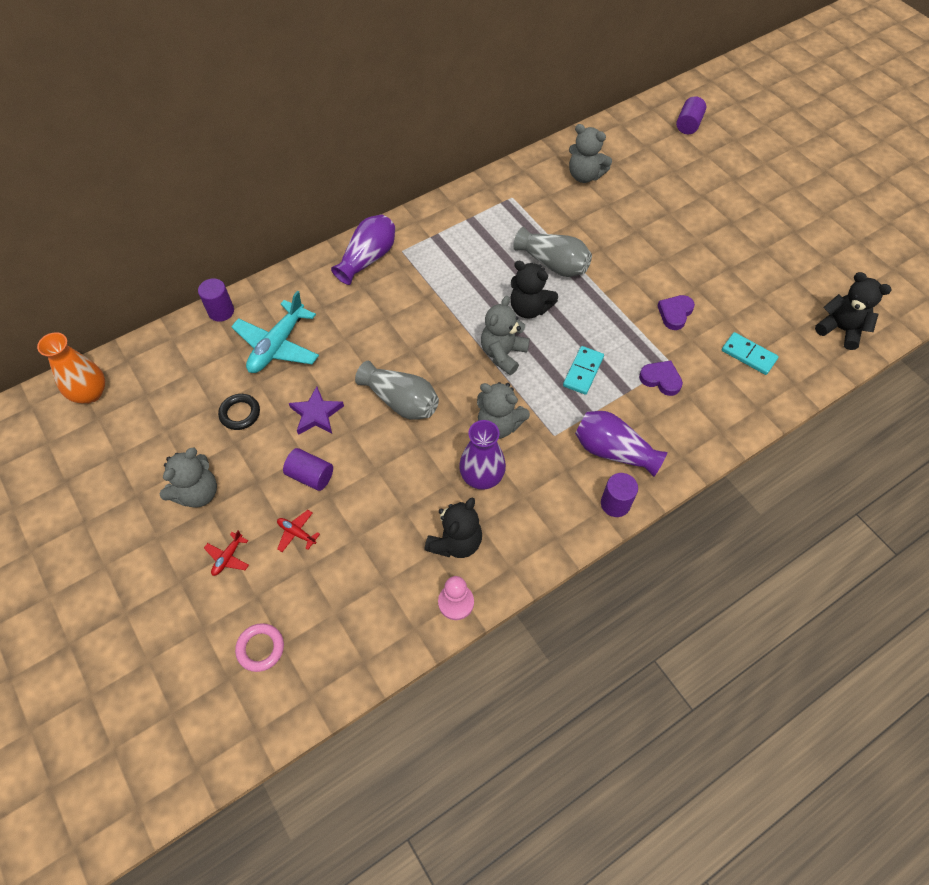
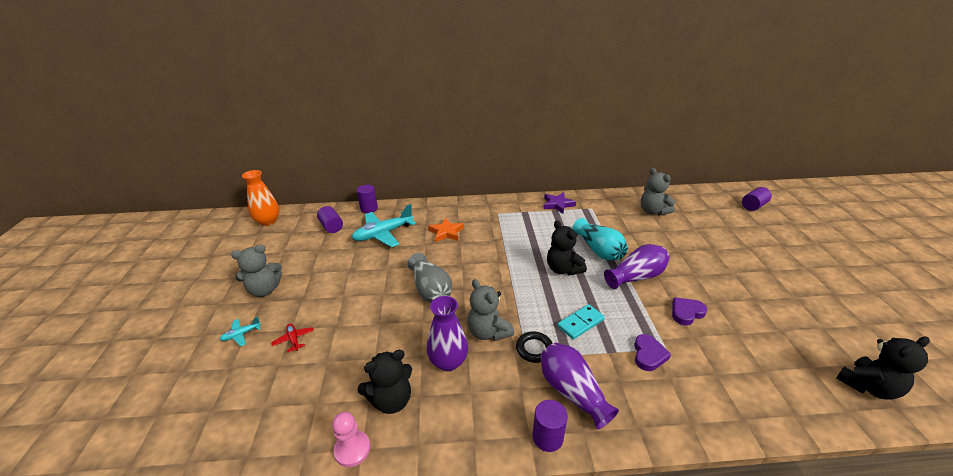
camera: 30 degrees right, 25 degrees down
(228, 557) = (241, 334): red plane -> turquoise plane
(240, 413) = (329, 259): black ring -> black ring (534, 349)
(260, 648) = (196, 405): pink ring -> none
(310, 476) = (335, 309): purple cylinder -> purple cylinder (331, 227)
(316, 414) = (371, 276): purple star -> purple star (557, 204)
(358, 309) = (446, 232): none -> orange star
(368, 259) = (473, 210): purple vase -> purple vase (636, 277)
(503, 354) = (524, 289): grey teddy bear -> none
(553, 264) = (598, 250): grey vase -> turquoise vase
(661, 379) = (648, 355): purple heart -> purple heart turned 45 degrees clockwise
(748, 355) = (749, 369): turquoise domino -> none
(840, 329) = (868, 386): black teddy bear -> black teddy bear turned 90 degrees clockwise

